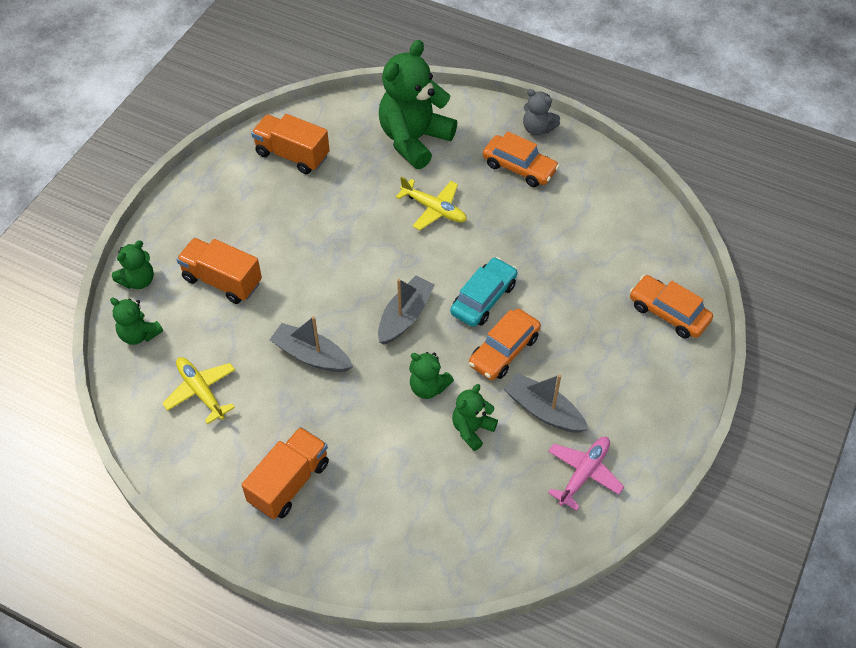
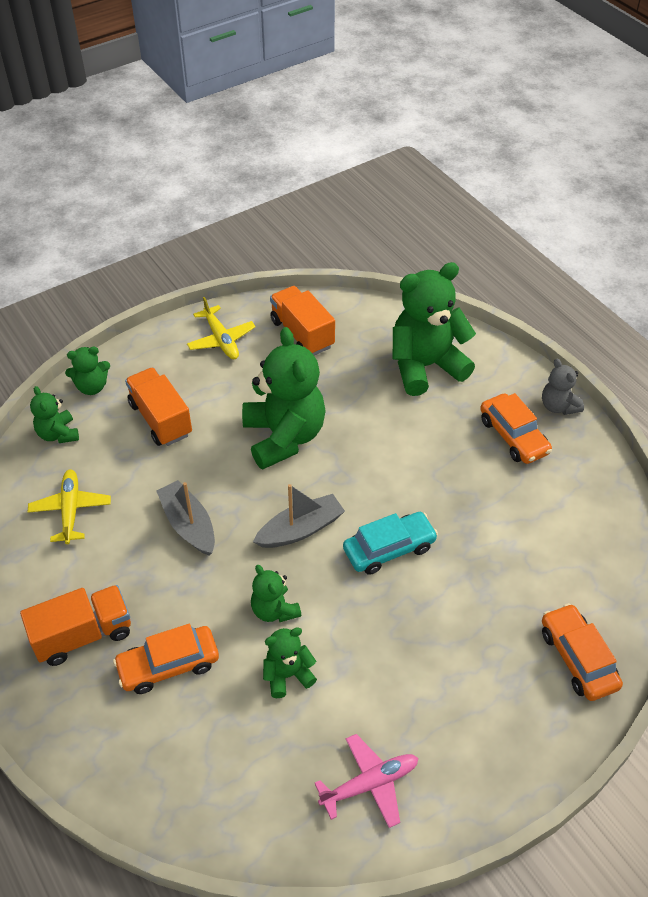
camera: 30 degrees right, 5 degrees down
(339, 248) = (284, 437): none -> green teddy bear
(434, 209) = (399, 439): yellow plane -> yellow plane (221, 339)
(504, 350) = (374, 611): orange car -> orange car (168, 665)
(543, 410) = (373, 693): grey boat -> none

